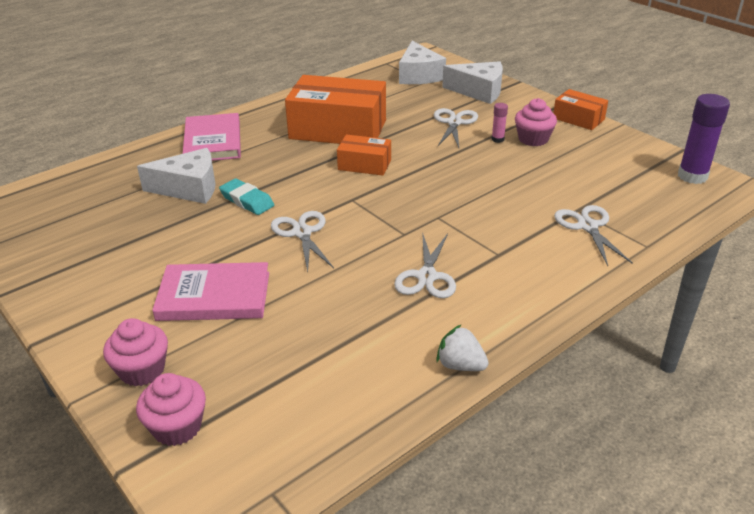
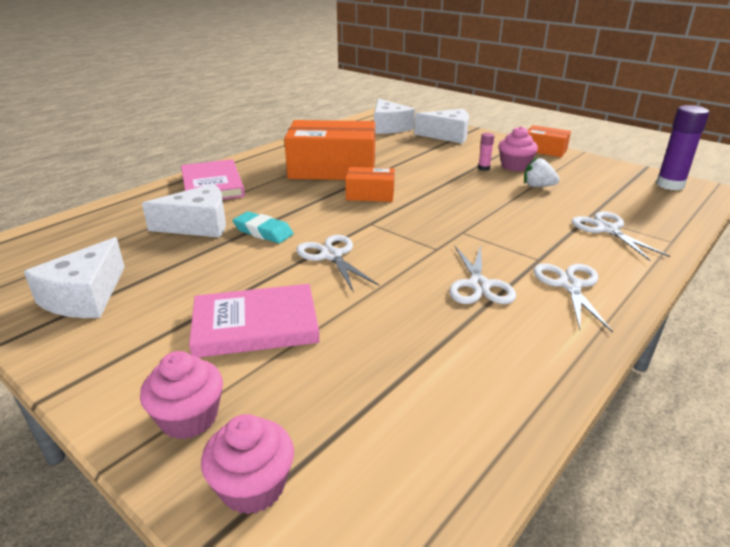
camera: 10 degrees left, 5 degrees down
(78, 255) = (85, 296): none -> white cheese
(454, 122) = (438, 158): white scissors -> white scissors (570, 285)
(460, 365) = (561, 370): white strawberry -> white strawberry (538, 186)

